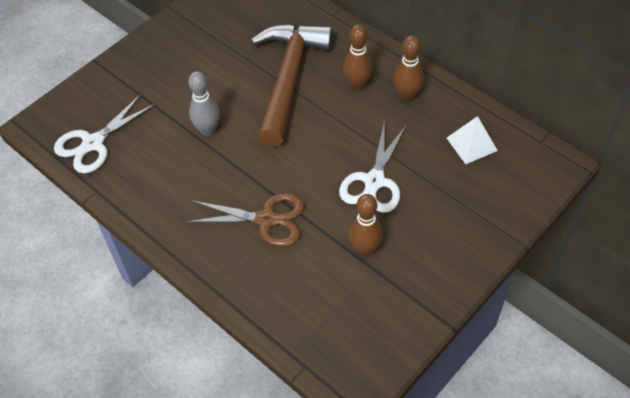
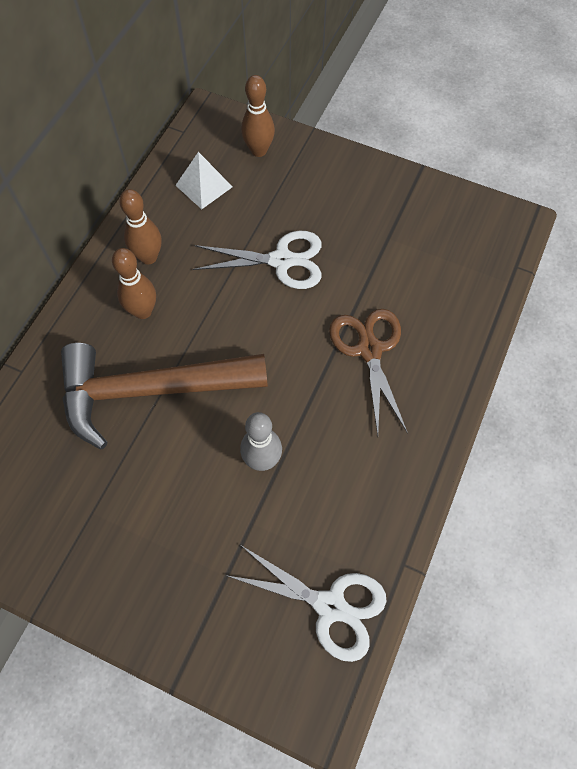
camera: 110 degrees left, 10 degrees up
(365, 249) = (369, 249): brown bowling pin -> brown bowling pin (259, 150)

